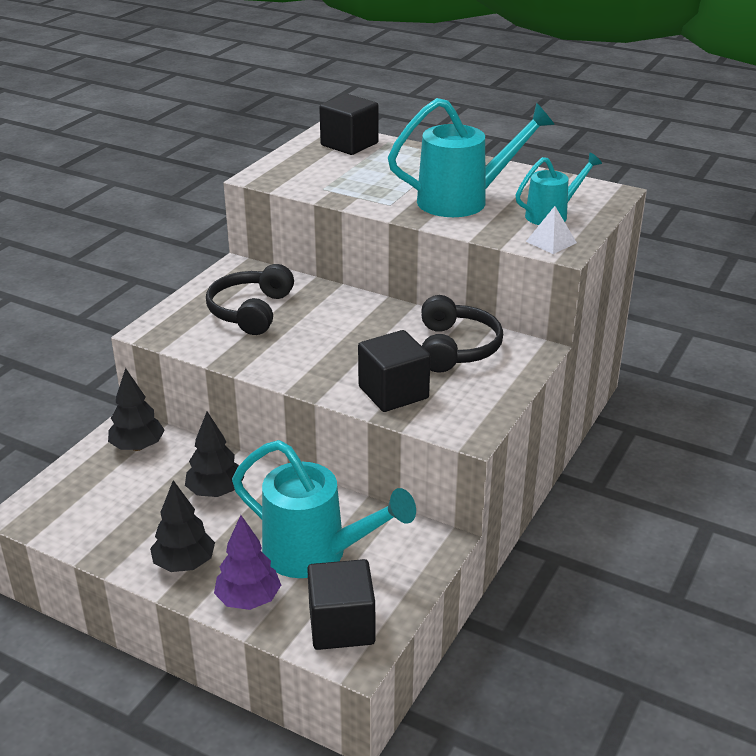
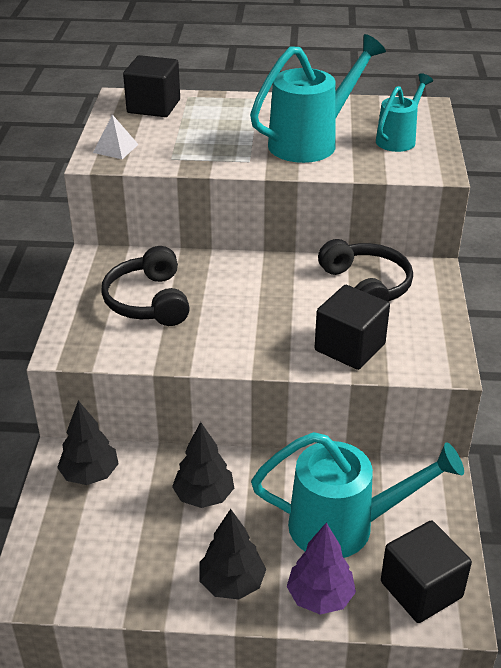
camera: 25 degrees left, 5 degrees up
(551, 242) = (422, 166): white pyramid -> white pyramid (115, 148)

